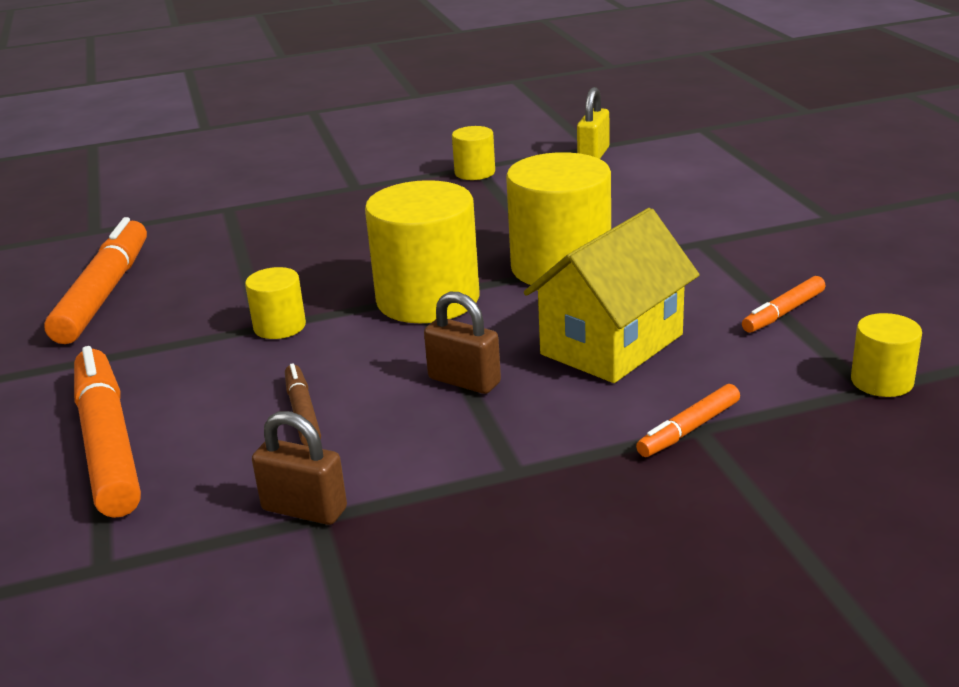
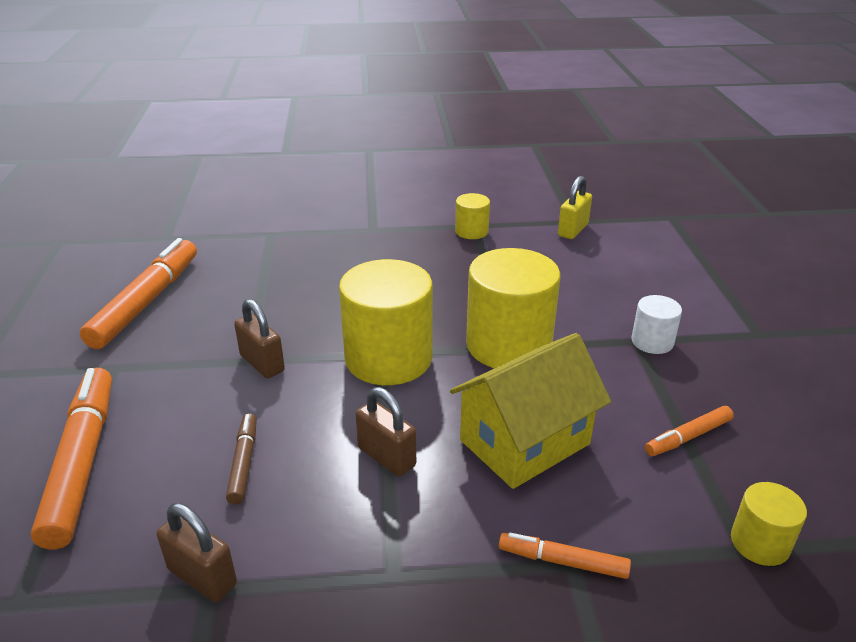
camera: 10 degrees right, 5 degrees up
(279, 326) = (262, 363): yellow cylinder -> brown padlock
(688, 429) = (562, 561): orange marker -> orange marker turned 45 degrees clockwise
(718, 240) = (652, 341): none -> white cylinder

